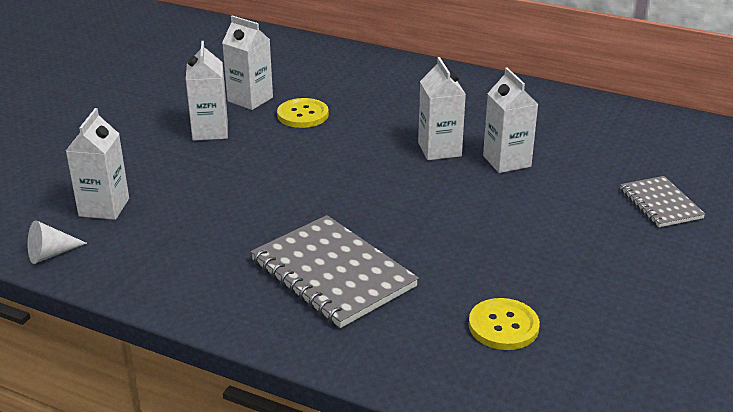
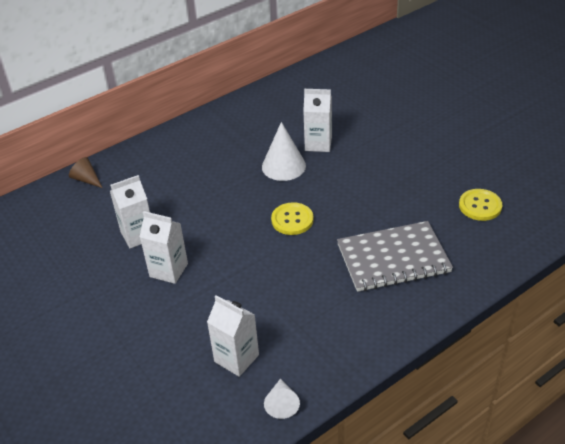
camera: 60 degrees left, 10 degrees up
(303, 115) = (185, 214): yellow button -> yellow button (292, 220)
(311, 49) = (86, 179): none -> brown cone
(439, 149) = (283, 166): white carton -> white cone
(660, 204) = (401, 106): grey notebook -> none

